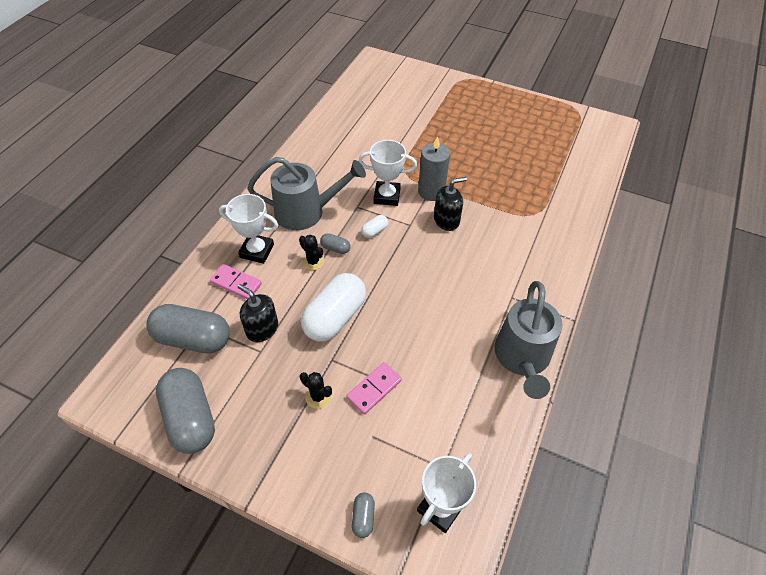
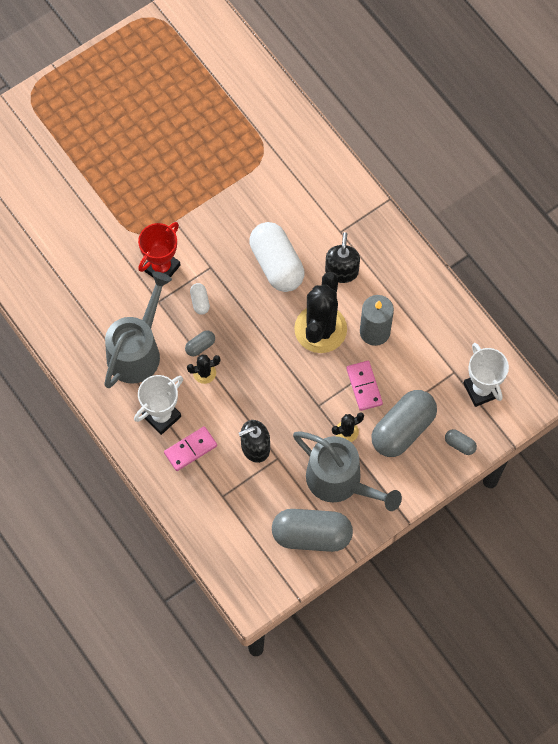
camera: 60 degrees left, 15 degrees up
(193, 339) = (233, 507): grey capsule -> grey capsule (403, 429)
(335, 317) = (278, 383): white capsule -> white capsule (276, 264)
(387, 196) = (161, 268): white trophy -> red trophy
(408, 325) = (320, 329): none -> black cactus
(431, 191) = (180, 224): grey candle -> grey candle (374, 331)
(446, 220) = (225, 232): black soap dispenser -> black soap dispenser (341, 271)
(522, 359) = (401, 261): grey watering can -> grey watering can (340, 482)

